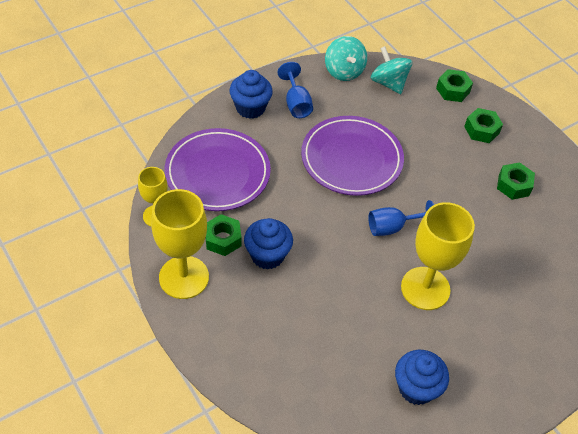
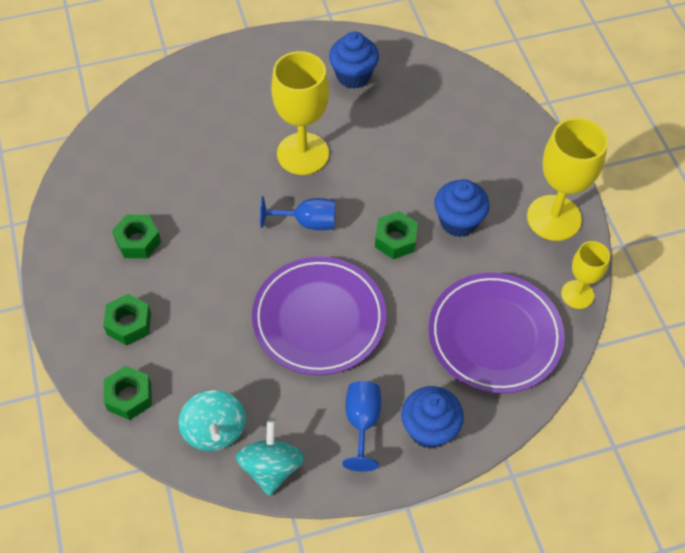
camera: 160 degrees left, 5 degrees up
(223, 239) = (504, 250): green nut -> green nut (395, 240)

